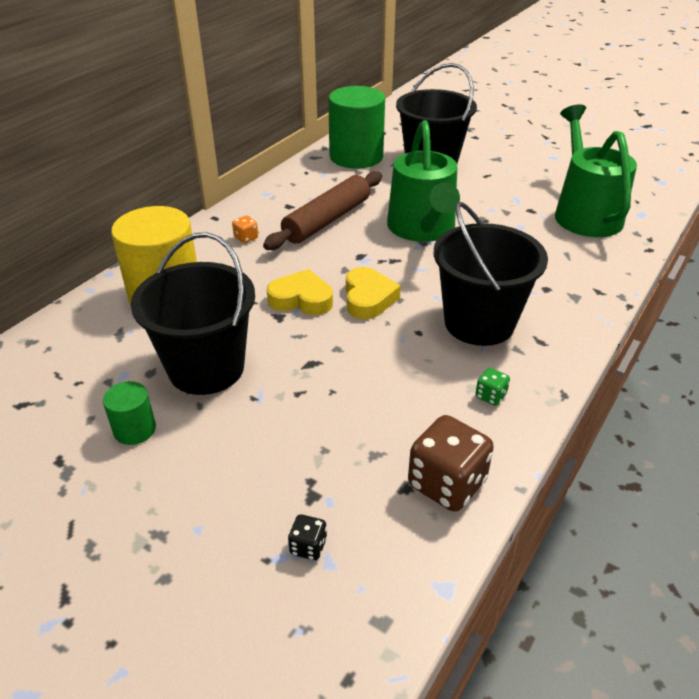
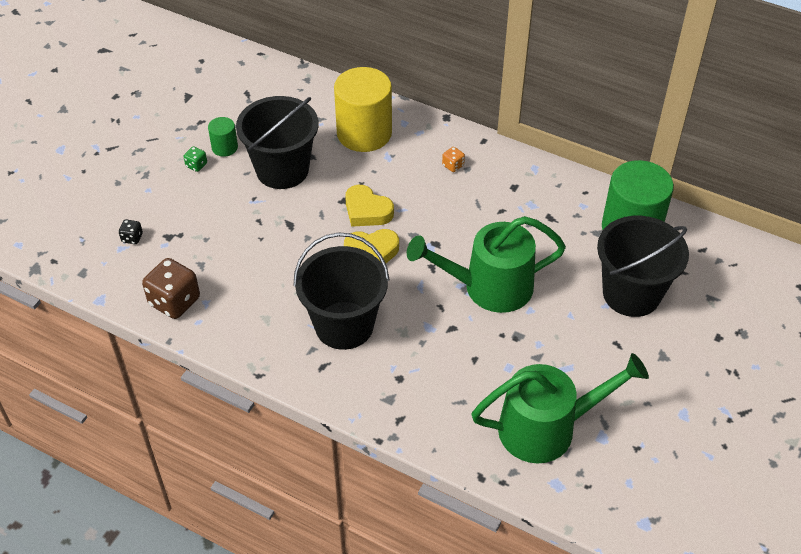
camera: 85 degrees right, 10 degrees up
(301, 299) = (367, 211): yellow heart -> yellow heart turned 120 degrees clockwise
(327, 220) = (492, 216): brown rolling pin -> none
(490, 396) = (256, 329): green dice -> green dice (196, 165)

